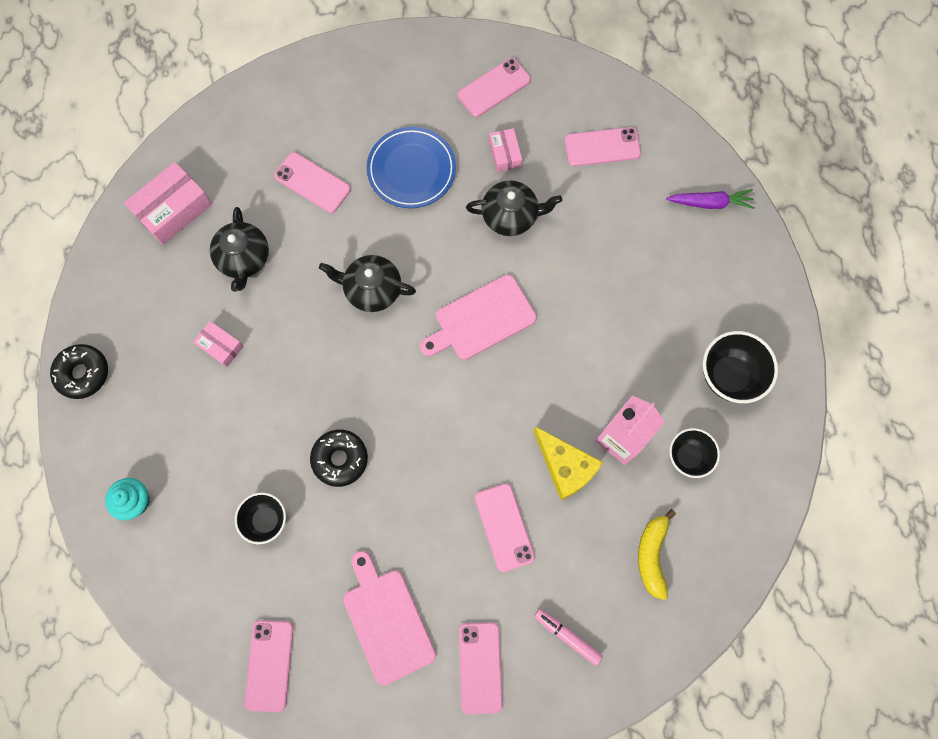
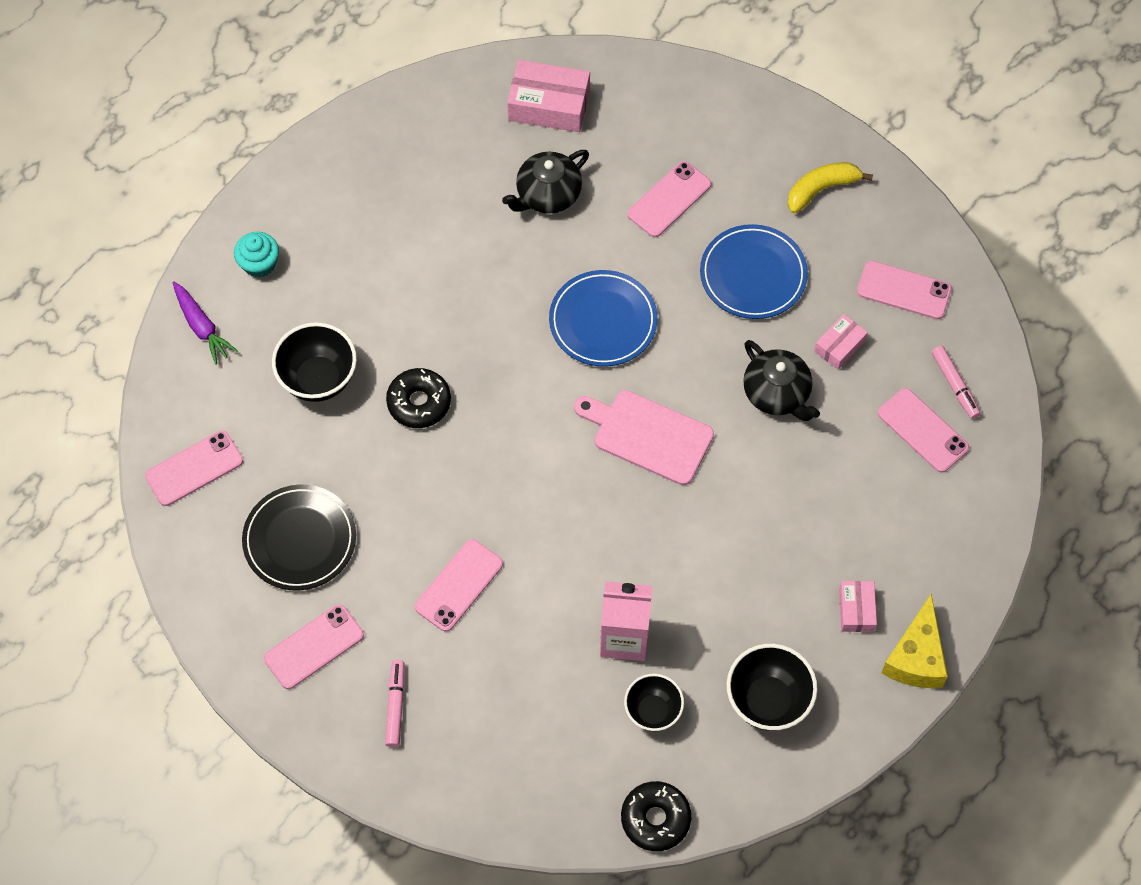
camera: 55 degrees right, 10 degrees down
(83, 373) = (341, 143): black donut -> black donut (655, 819)
(220, 346) = (449, 233): pink box -> pink box (856, 610)
(266, 520) = (318, 379): black bowl -> black bowl, size x1.51
(312, 183) = (669, 199): pink phone -> pink phone turned 45 degrees clockwise
(372, 289) = (603, 321): black teapot -> blue plate
(387, 621) = (300, 540): pink cutting board -> black plate
(565, 467) = (557, 603): yellow cheese -> yellow cheese (916, 657)
(584, 106) = (955, 385): none -> pink marker
(652, 555) = (528, 736): yellow banana -> yellow banana (821, 189)
(710, 203) = (945, 571): purple carrot -> purple carrot (202, 327)

